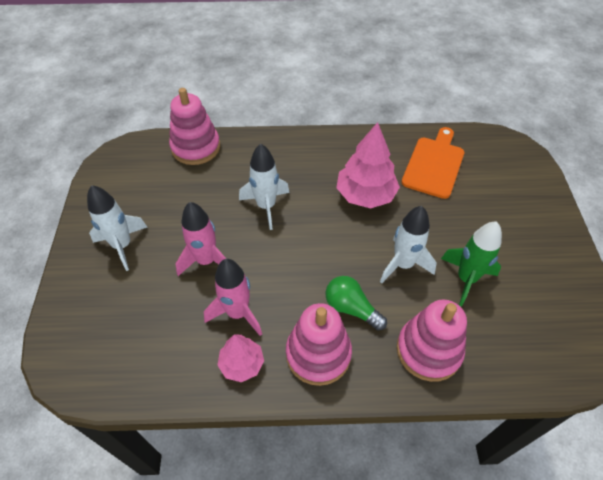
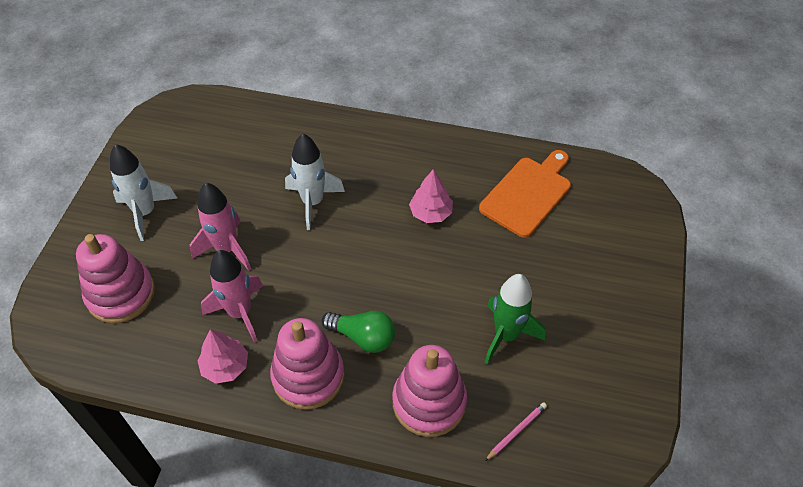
camera: 15 degrees right, 0 degrees up
(196, 147) = (259, 117): pink stacking toy -> pink stacking toy (121, 294)
(351, 308) = (363, 337): green light bulb -> green light bulb turned 150 degrees clockwise
(365, 195) = (430, 213): pink tree -> pink tree, size x0.59
(403, 264) = (440, 302): white rocket -> none
(509, 357) = (516, 431): none -> pink pencil

